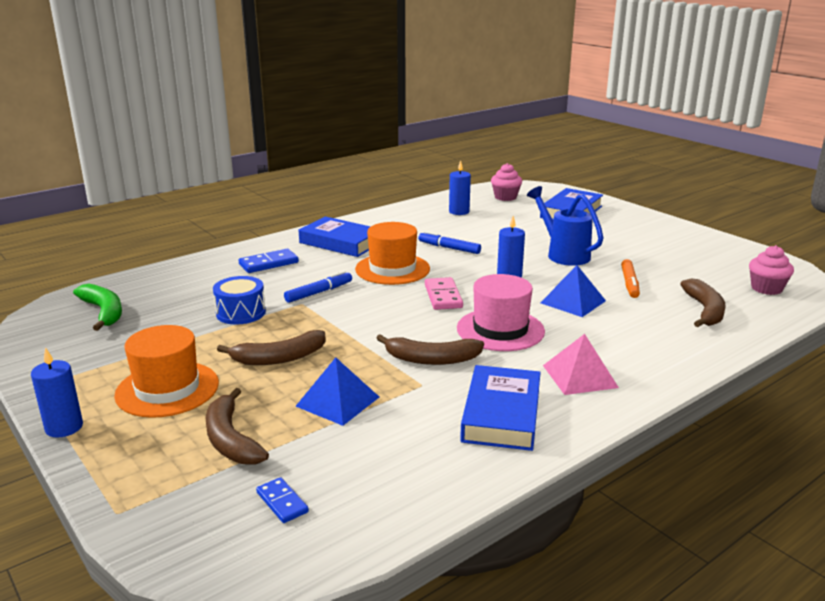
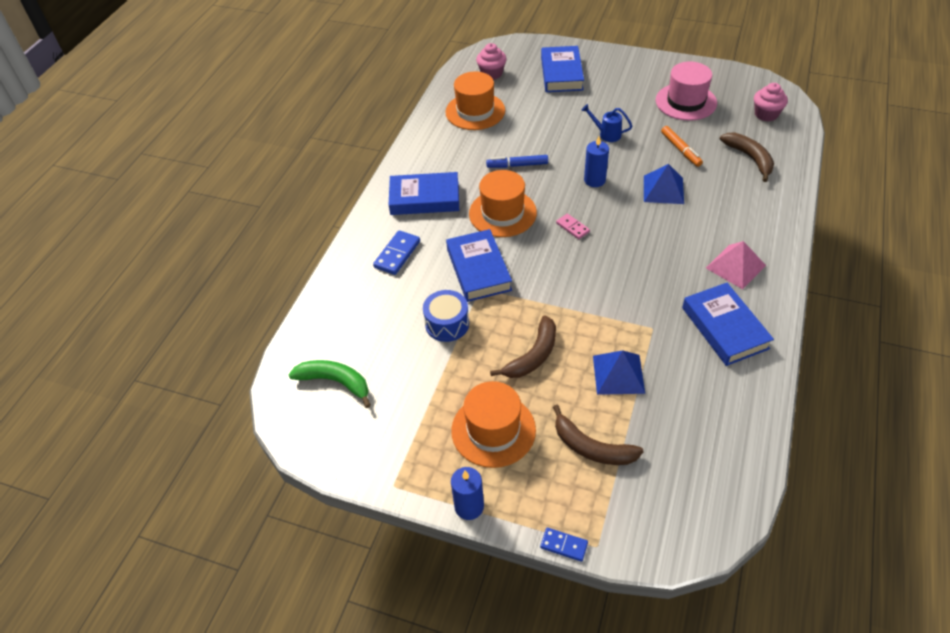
camera: 30 degrees left, 25 degrees up
(282, 502) = (680, 475): blue domino -> blue domino (563, 545)
(319, 292) = (478, 269): blue marker -> blue book
(431, 359) = (633, 300): brown banana -> none
(443, 296) = (572, 227): pink domino -> pink domino, size x0.64
(459, 212) = (475, 111): blue candle -> orange hat
(500, 330) = (646, 245): pink hat -> pink hat (686, 102)
(563, 254) = (606, 134): blue watering can -> blue watering can, size x0.58

